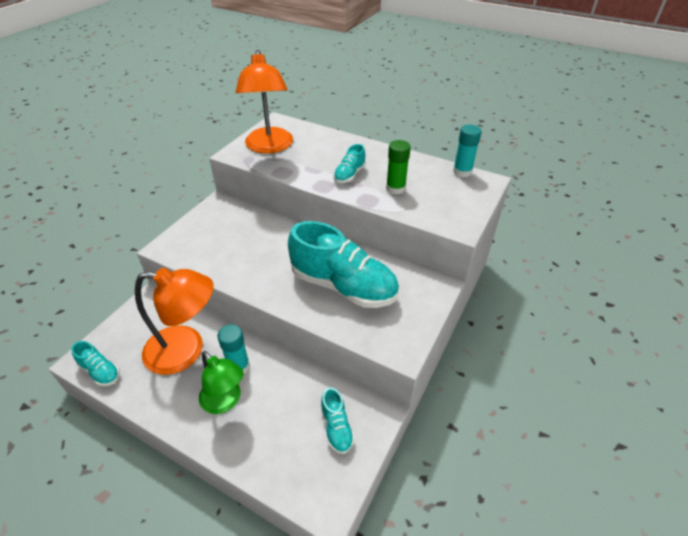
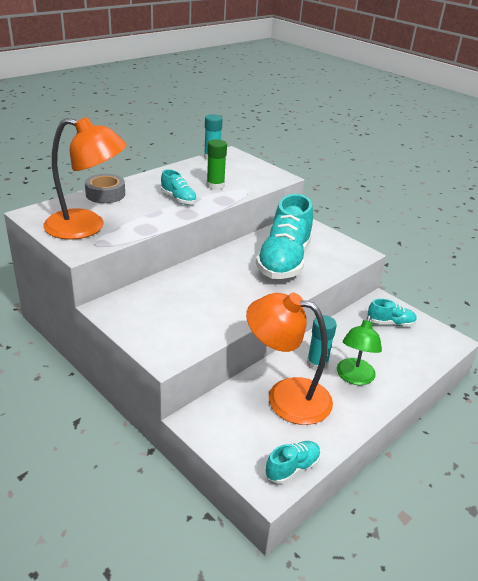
camera: 75 degrees left, 10 degrees down
(186, 350) = (286, 396): orange lamp -> orange lamp turned 90 degrees counterclockwise
(225, 401) = (354, 377): green lamp -> green lamp turned 135 degrees clockwise
(330, 139) = (105, 194): none -> grey tape
(343, 286) = (284, 260): turquoise shoe -> turquoise shoe turned 150 degrees clockwise

